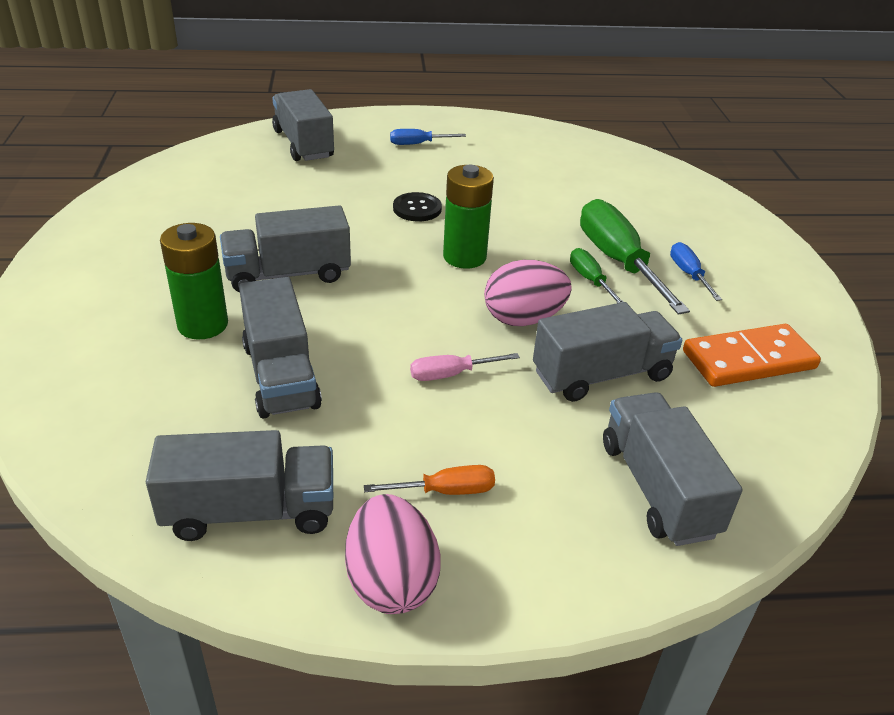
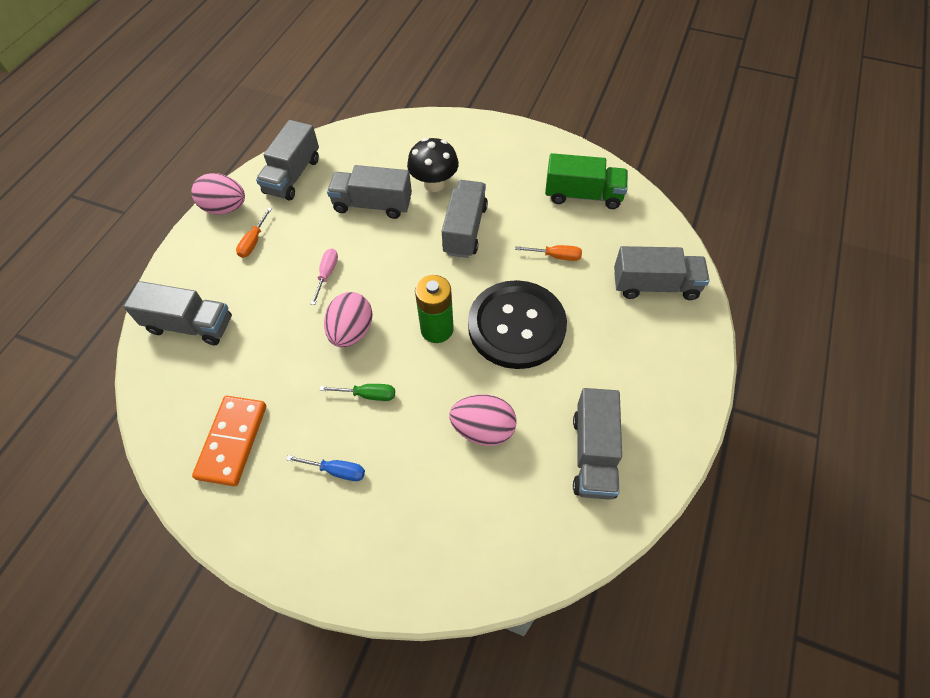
camera: 120 degrees right, 20 degrees up
(177, 201) = (583, 195): none -> green truck
(203, 325) = (434, 184): green battery -> black mushroom
(296, 202) = (555, 256): none -> orange screwdriver
(417, 209) = (516, 326): black button -> black button, size x2.44
(418, 144) = (632, 370): blue screwdriver -> none
(554, 203) = (483, 429): none -> pink egg
(601, 375) = (278, 347): grey truck -> grey truck (593, 454)
(618, 262) = (379, 428): green screwdriver -> none

